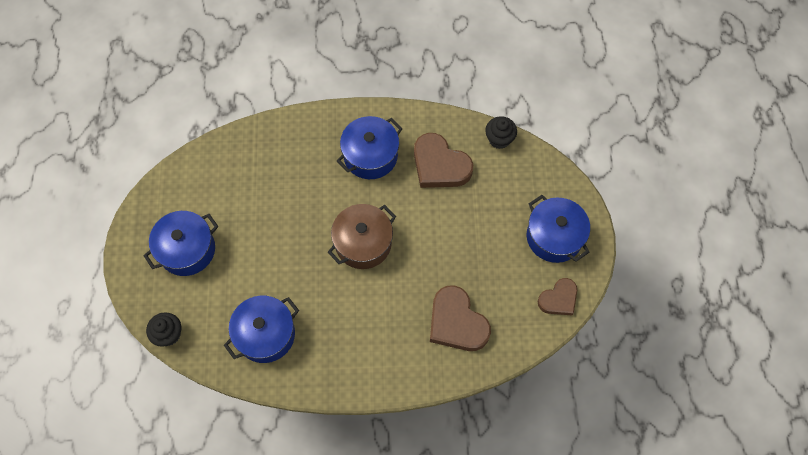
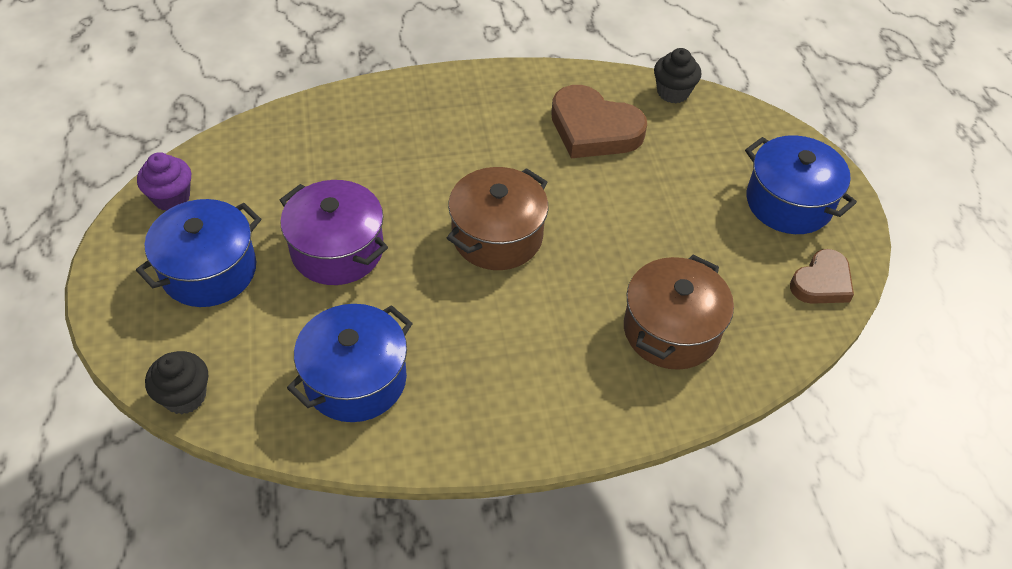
camera: 10 degrees left, 15 degrees down
(167, 193) = (171, 198): none -> purple cupcake
(264, 243) = (337, 250): none -> purple pot
(370, 156) = (487, 126): blue pot -> none
(456, 322) = (671, 330): brown heart -> brown pot

